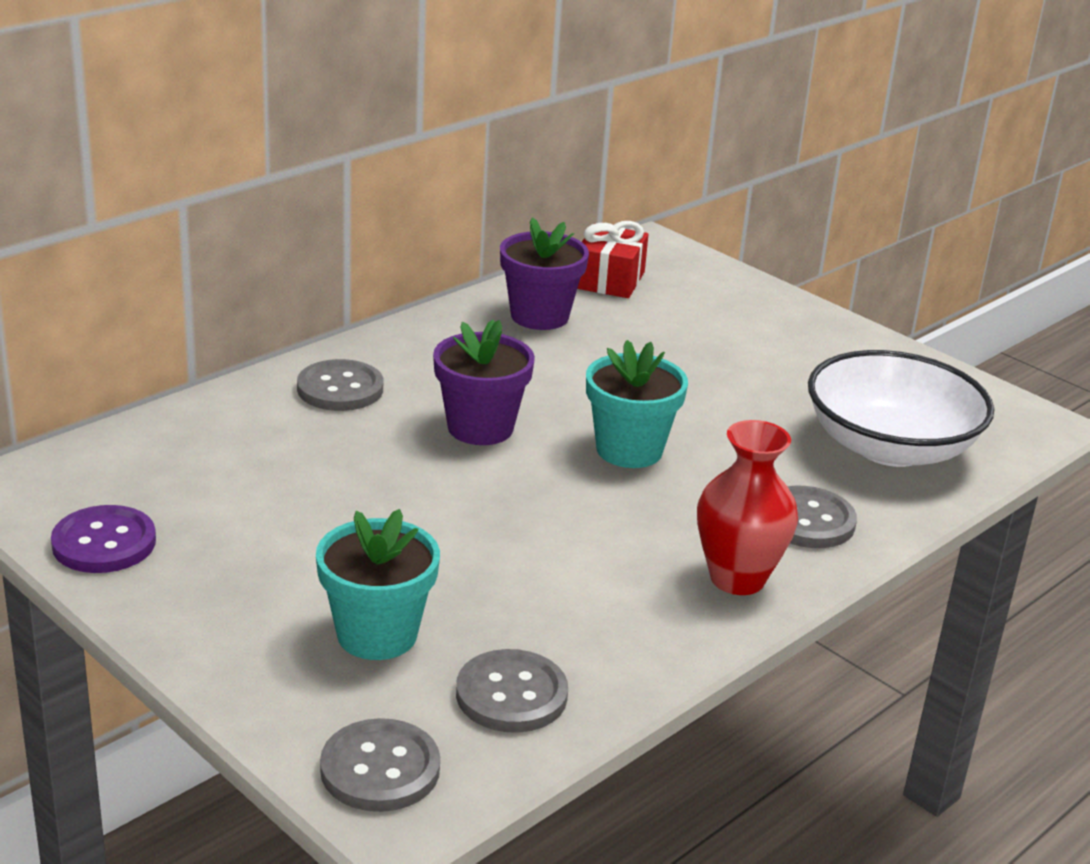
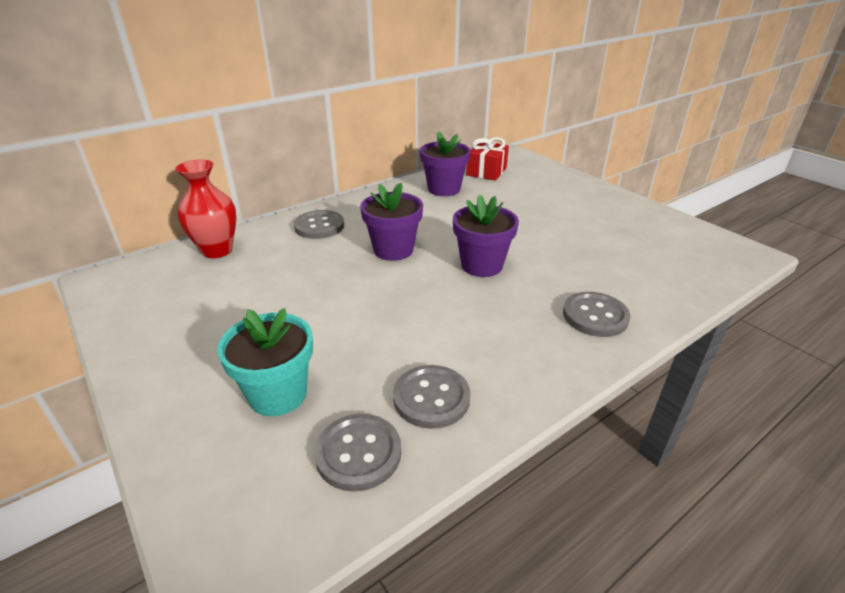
camera: 10 degrees right, 5 degrees up
(104, 543) = (134, 318): purple button -> none
(380, 769) = (232, 523): grey button -> grey button (431, 398)
(629, 450) = (481, 265): turquoise flower pot -> purple flower pot
(737, 578) = (543, 358): red vase -> red vase (217, 250)
(890, 447) = (650, 267): white bowl -> none

